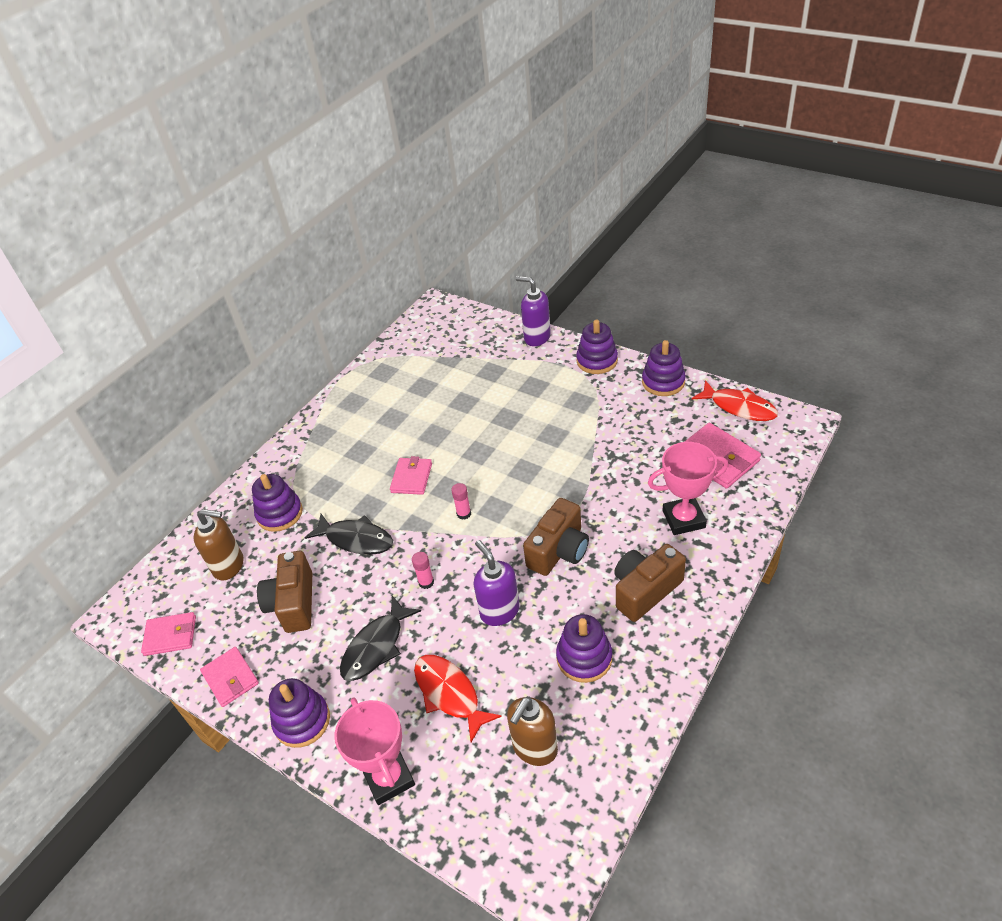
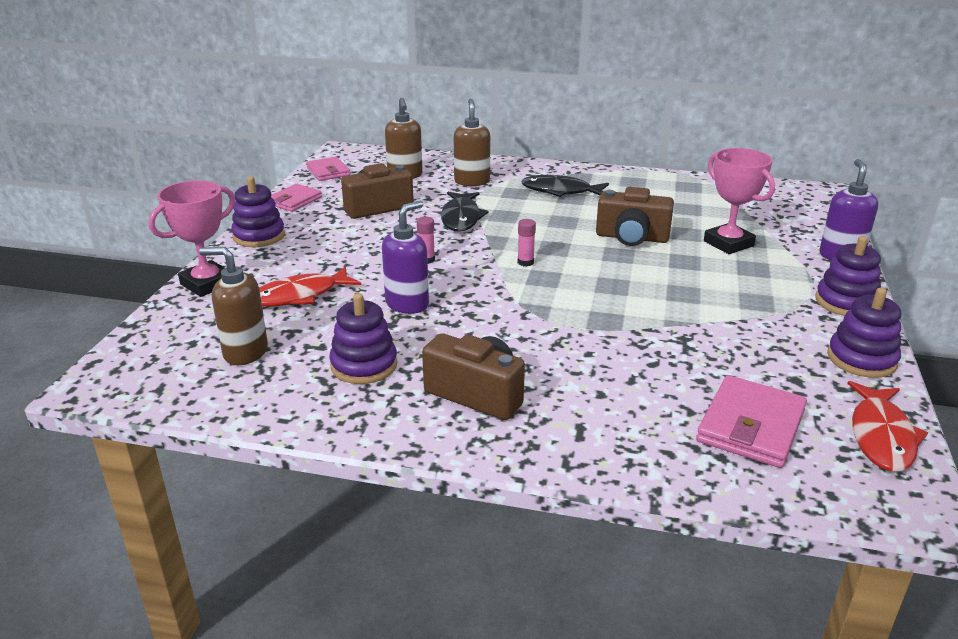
camera: 65 degrees right, 15 degrees down
(280, 513) = (472, 181): purple stacking toy -> brown soap dispenser
(376, 646) = (343, 251): black fish -> black fish (560, 191)
(412, 478) = (555, 228): pink wallet -> none
(449, 694) = (300, 296): red fish -> red fish turned 150 degrees counterclockwise
(559, 550) = (507, 325): brown camera -> brown camera (632, 237)
(683, 519) = (613, 409): pink trophy -> pink trophy (728, 243)

